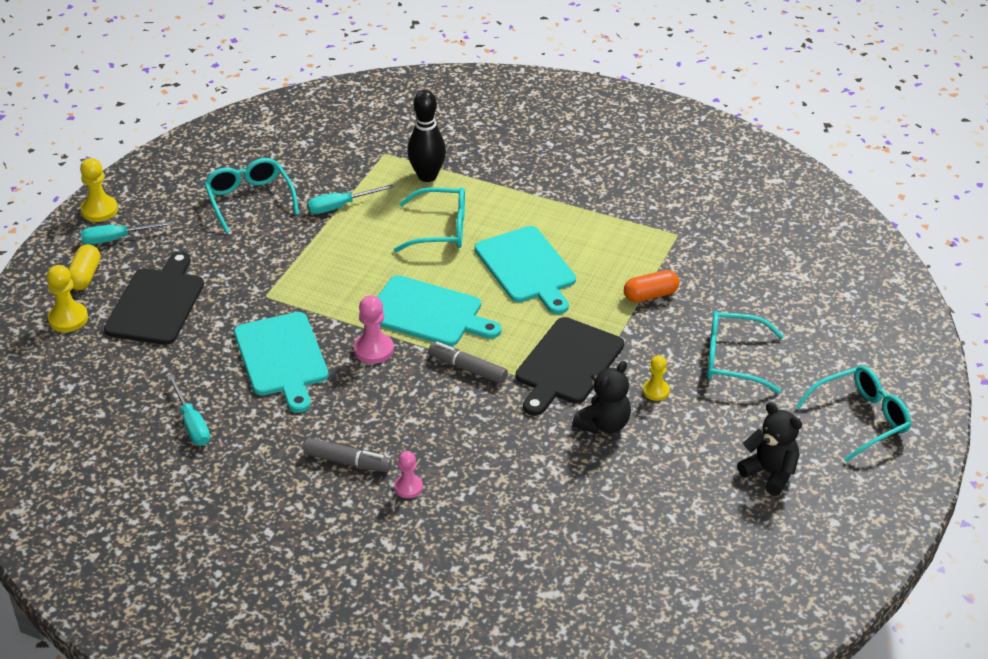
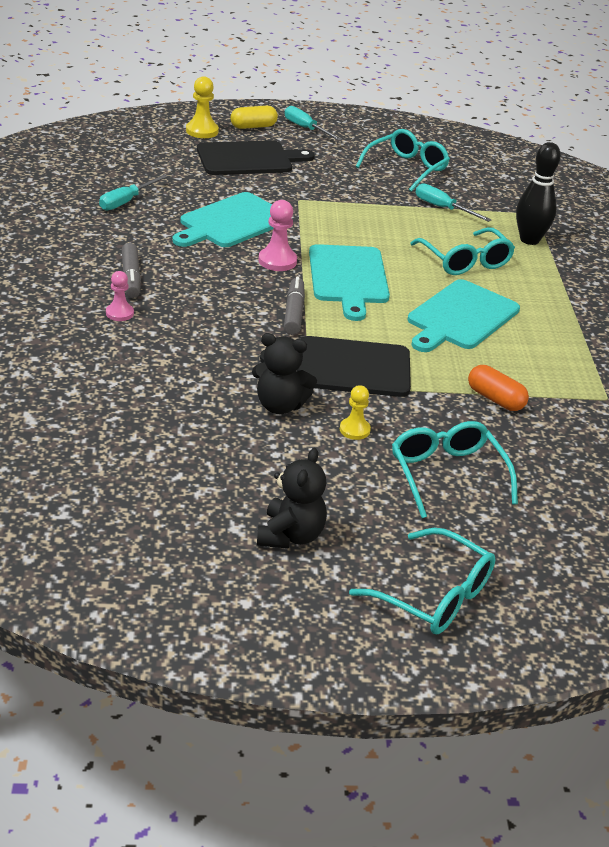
camera: 60 degrees right, 5 degrees down
(99, 210) = (331, 115): yellow pawn -> none

